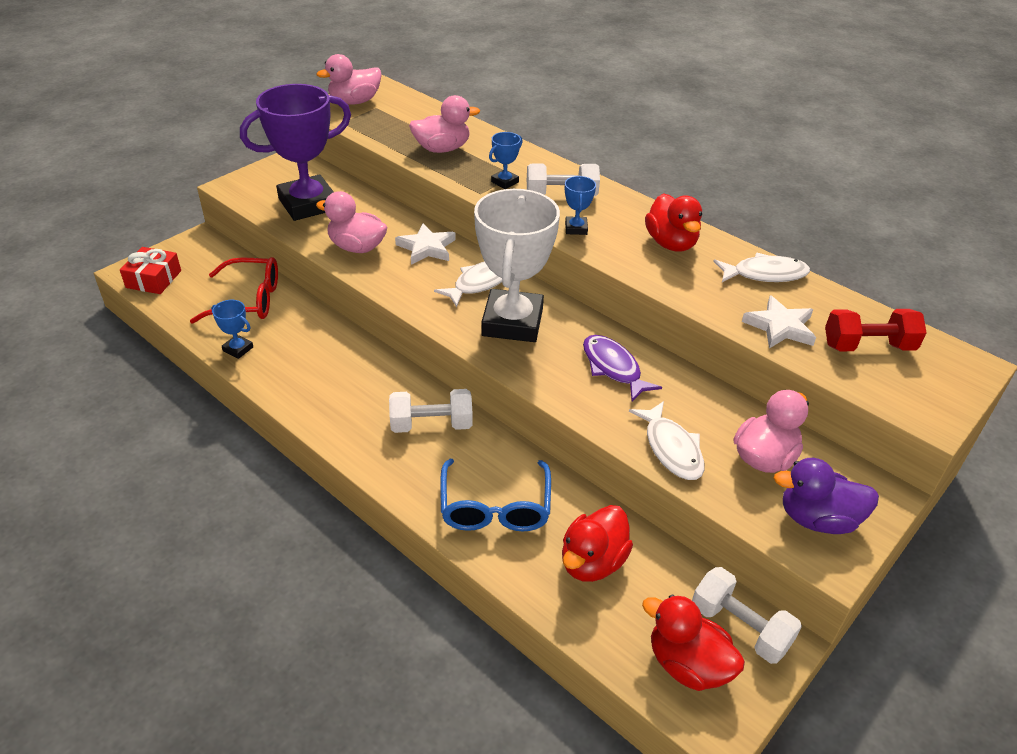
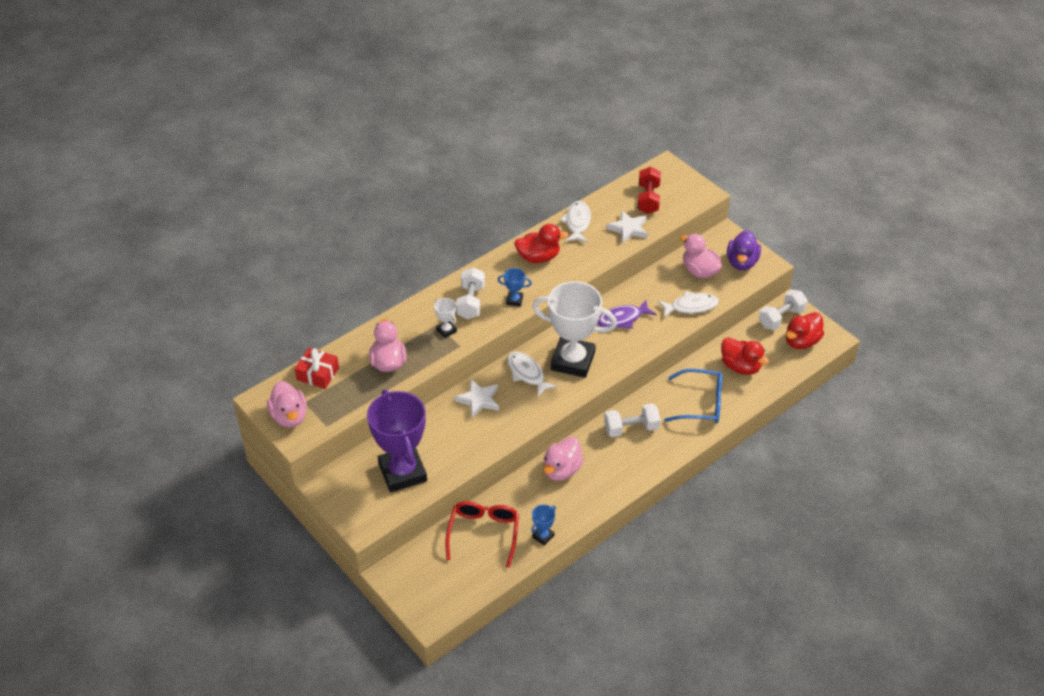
camera: 80 degrees left, 5 degrees up
(153, 279) = (444, 601): red gift -> red gift (318, 374)
(357, 247) = (471, 441): pink duck -> pink duck (561, 470)
(431, 424) = (631, 428): white dumbbell -> white dumbbell turned 75 degrees clockwise
(505, 182) = (446, 330): blue trophy -> white trophy

